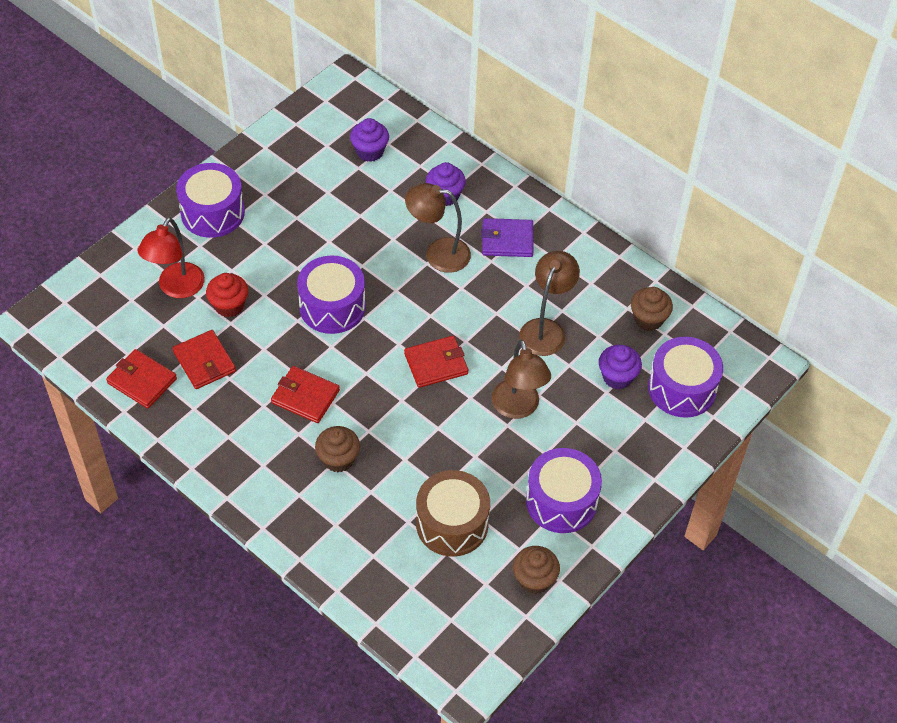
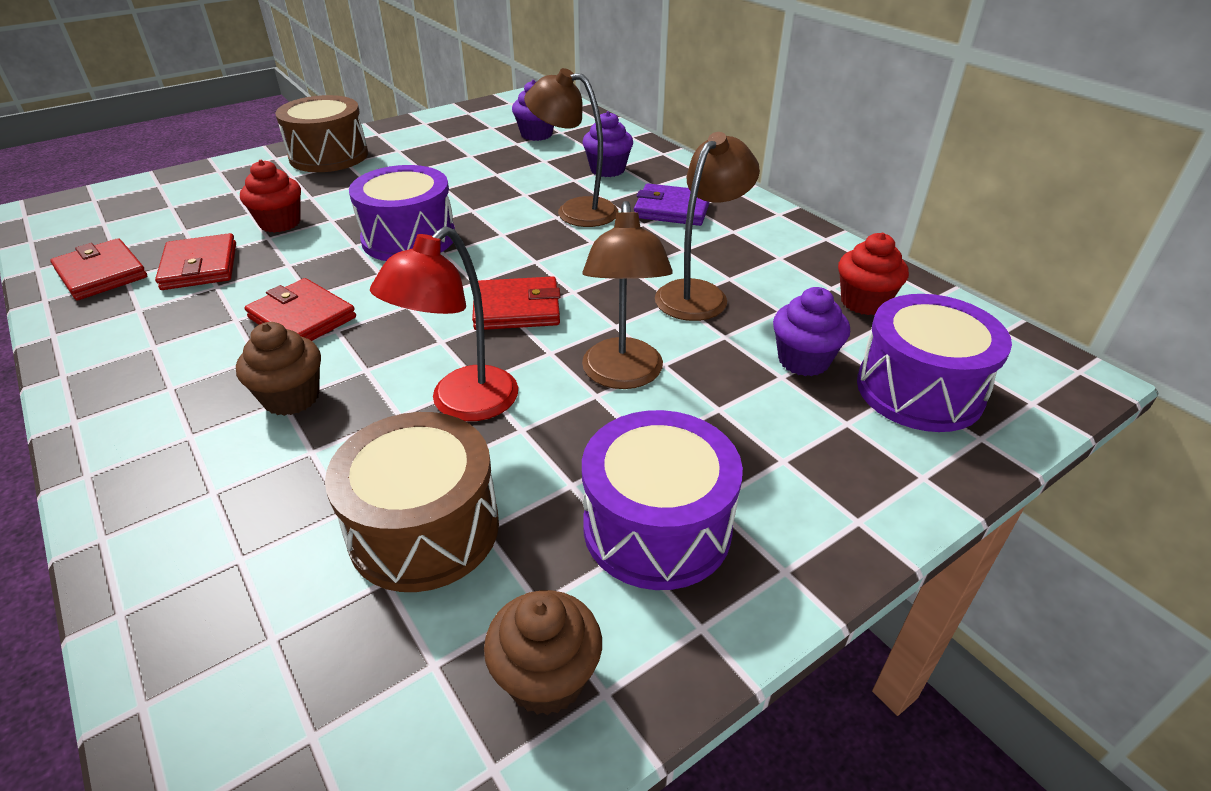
camera: 15 degrees right, 15 degrees down
(176, 288) = (232, 203): red lamp -> red lamp (462, 404)
(212, 212) = (329, 156): purple drum -> brown drum
(648, 319) = (864, 302): brown cupcake -> red cupcake

